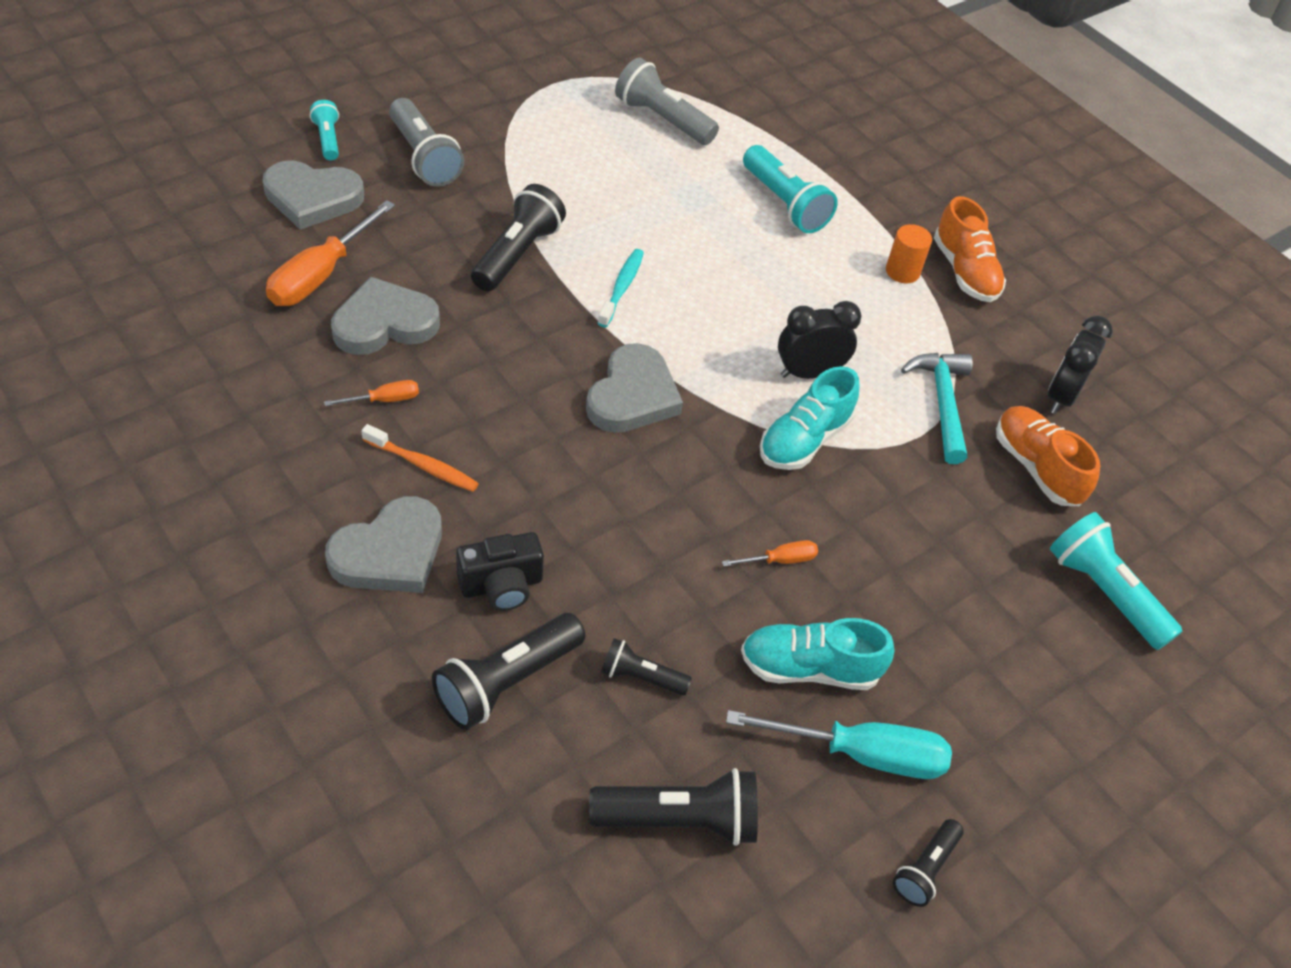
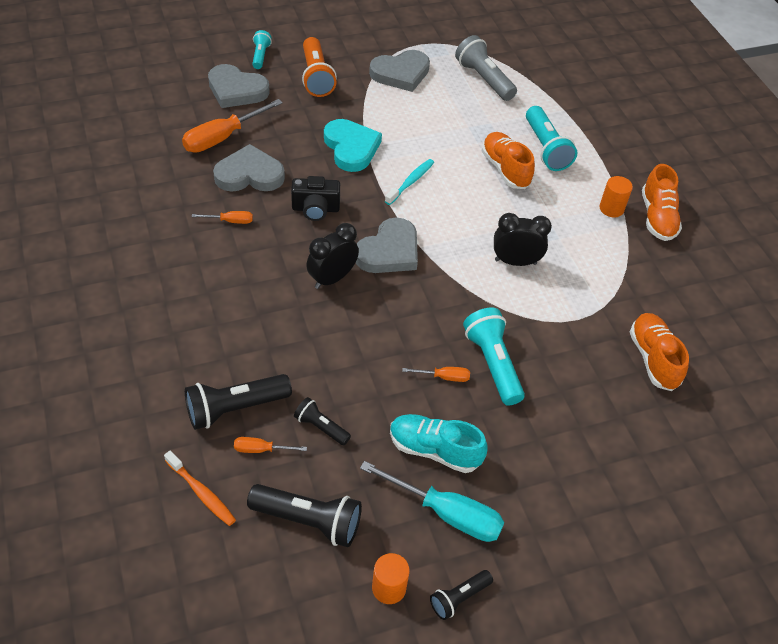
camera: 20 degrees right, 0 degrees up
(390, 552) = (196, 313): grey heart -> grey heart (401, 73)
(423, 465) = (238, 266): orange toothbrush -> orange toothbrush (202, 493)
(424, 157) = (316, 77): grey flashlight -> orange flashlight
(501, 585) = (256, 349): black camera -> black camera (315, 209)
(517, 254) = (351, 148): black flashlight -> turquoise heart
(569, 733) = (261, 449): none -> orange screwdriver
(743, 244) = (505, 169): none -> orange shoe
(804, 440) = (493, 304): turquoise shoe -> none
(828, 883) = (389, 588): none -> orange cylinder
(942, 403) = (602, 301): turquoise hammer -> none
(1061, 396) = (693, 315): black clock -> black clock (332, 278)
(1104, 592) = (667, 453): turquoise flashlight -> turquoise flashlight (492, 364)

